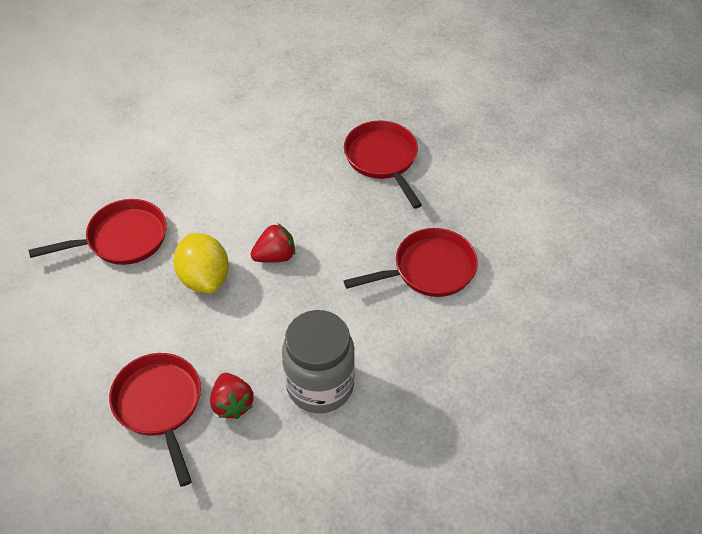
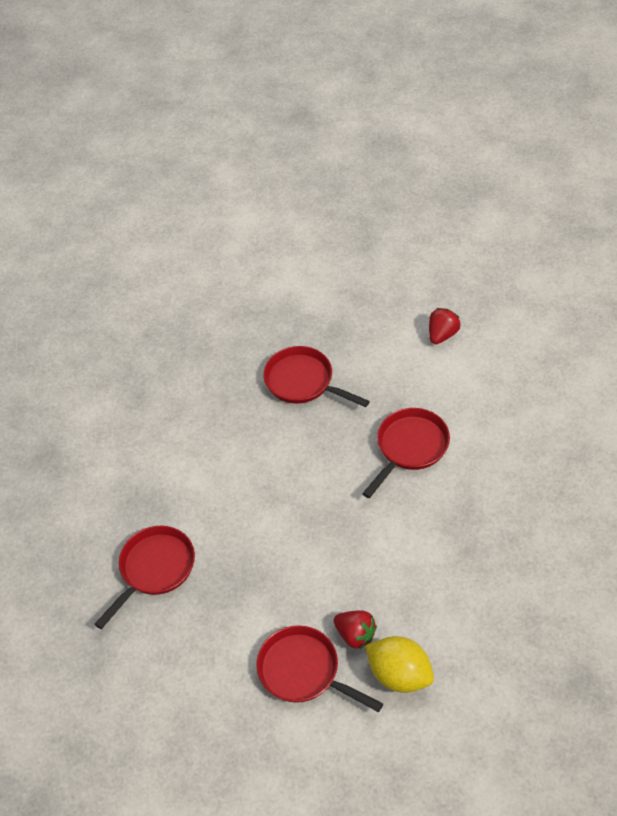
camera: 30 degrees left, 0 degrees up
(204, 278) = (249, 558): yellow lemon -> yellow lemon (399, 675)
(275, 256) = (288, 507): red strawberry -> red strawberry (442, 334)
(320, 385) = (405, 581): grey jar -> none

